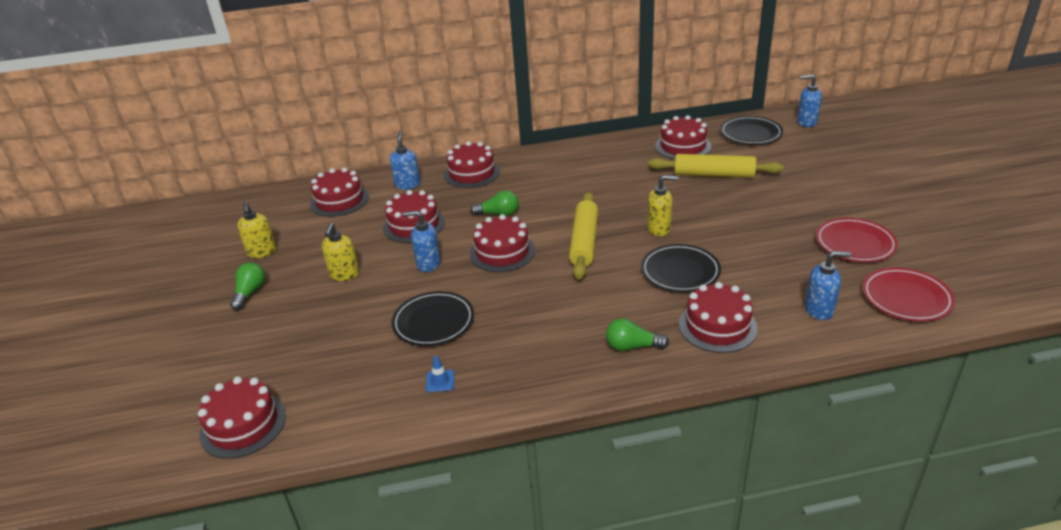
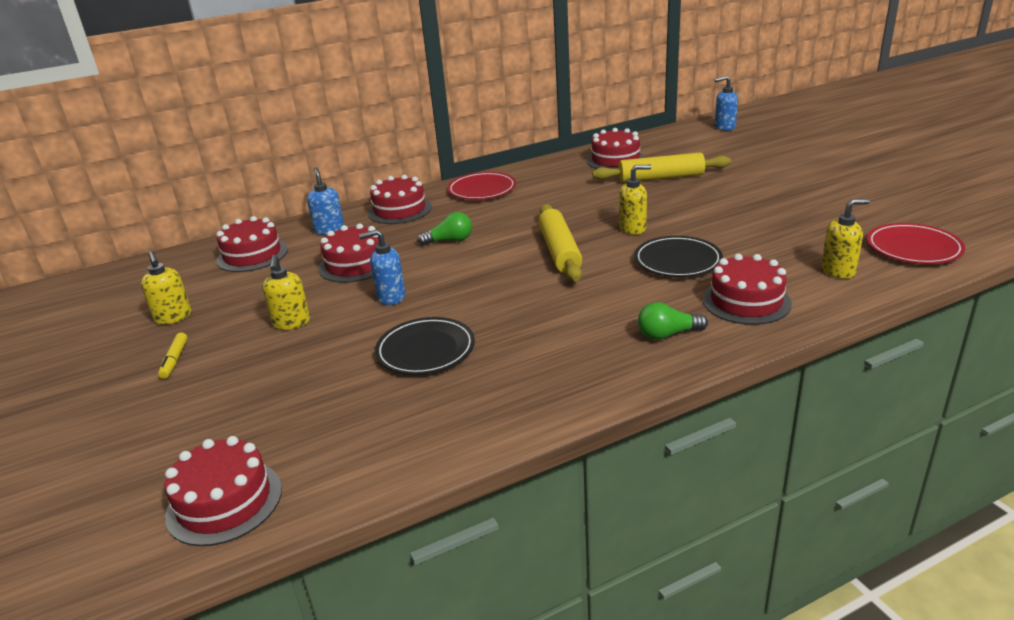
camera: 15 degrees left, 5 degrees down
(250, 293) = (175, 360): green light bulb -> yellow marker
(440, 381) = (463, 406): blue traffic cone -> none
(502, 252) = (472, 273): red cake -> none
(750, 134) = (676, 142): black plate -> none
(819, 310) = (838, 271): blue soap dispenser -> yellow soap dispenser
(855, 244) = (835, 213): red plate -> red plate (482, 190)

